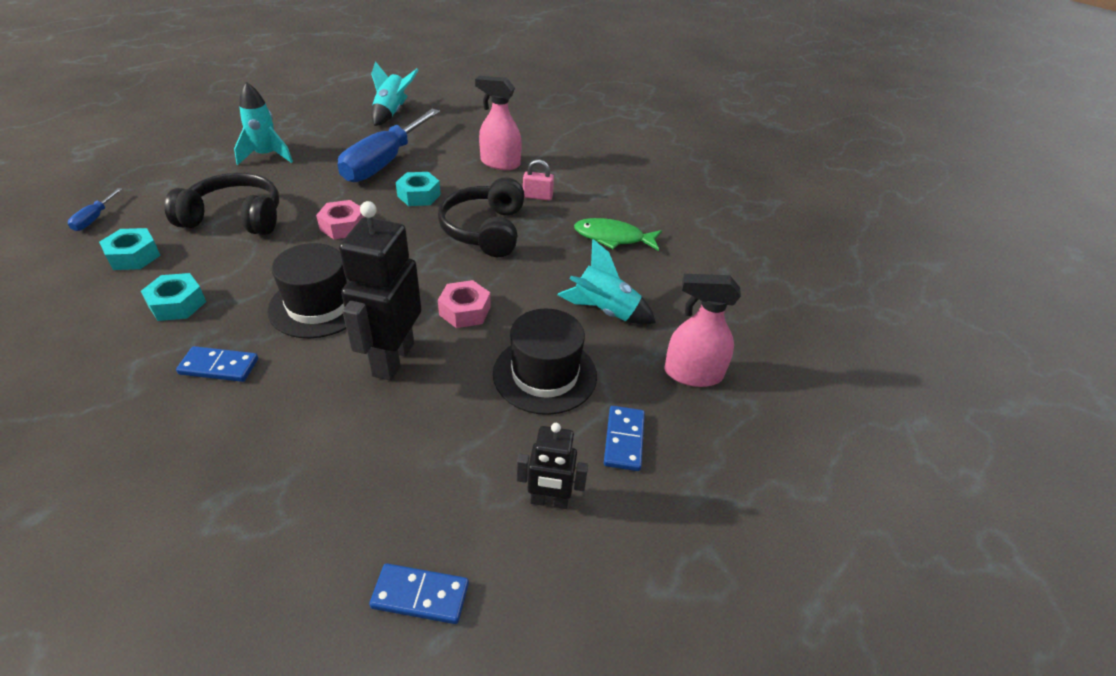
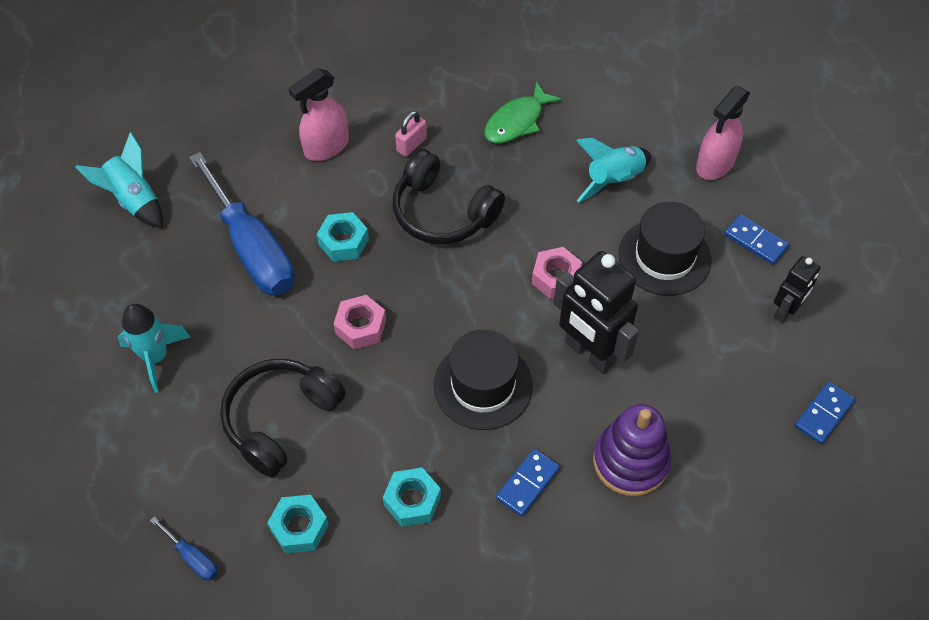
camera: 55 degrees left, 15 degrees up
(273, 432) = (630, 461): none -> purple stacking toy

